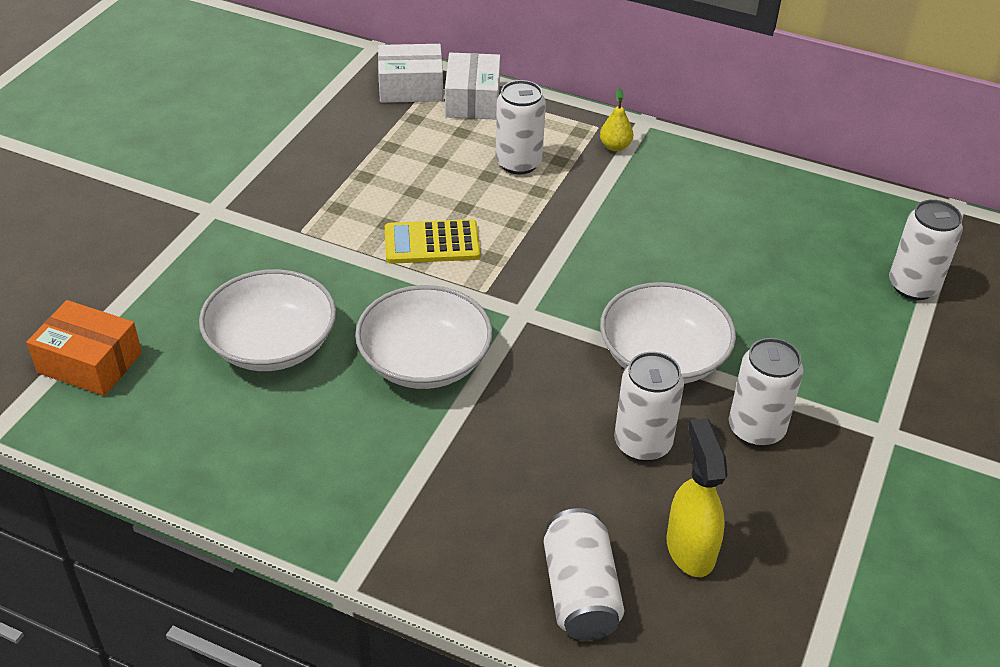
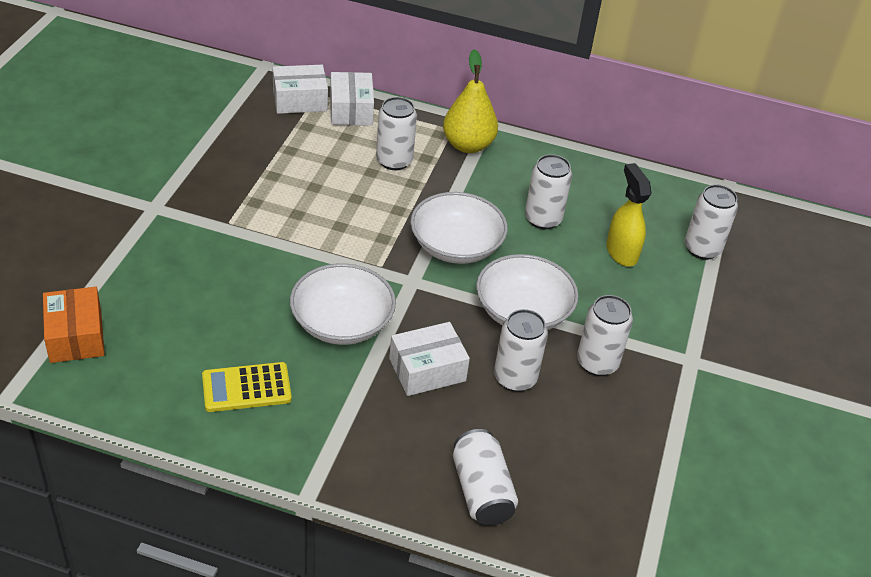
camera: 10 degrees left, 0 degrees up
(90, 363) = (76, 336): orange box -> orange box turned 60 degrees clockwise
(272, 344) = (220, 315): white bowl -> white bowl (456, 246)
(432, 243) = (334, 228): yellow calculator -> yellow calculator (246, 388)
(527, 427) = (427, 370): none -> white box
(615, 146) = (468, 145): yellow pear -> yellow pear, size x2.08
(690, 548) = (558, 454): yellow spray bottle -> yellow spray bottle (621, 252)
(702, 240) = (543, 219): none -> white can

